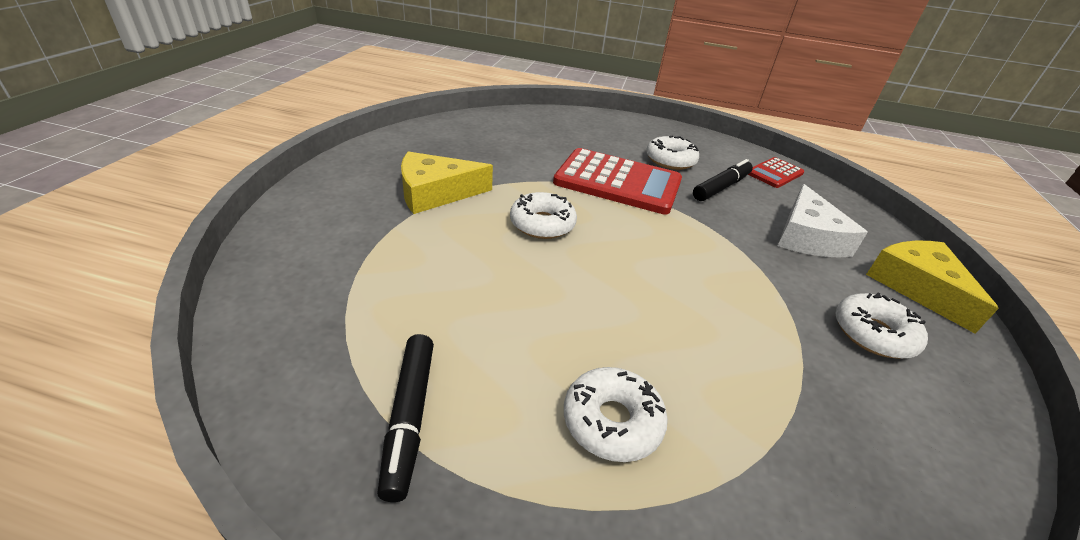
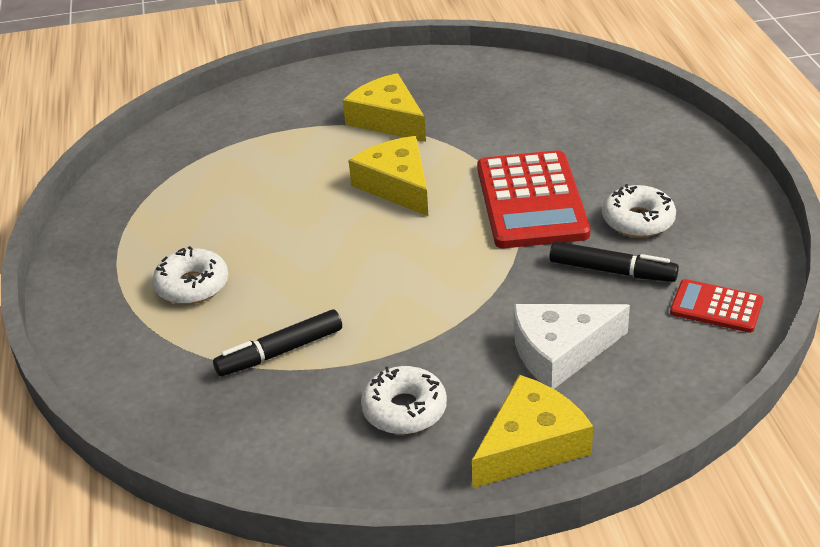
camera: 70 degrees right, 0 degrees up
(409, 417) = (145, 212): black marker -> black marker (280, 352)
(542, 224) = (397, 185): white donut -> yellow cheese

